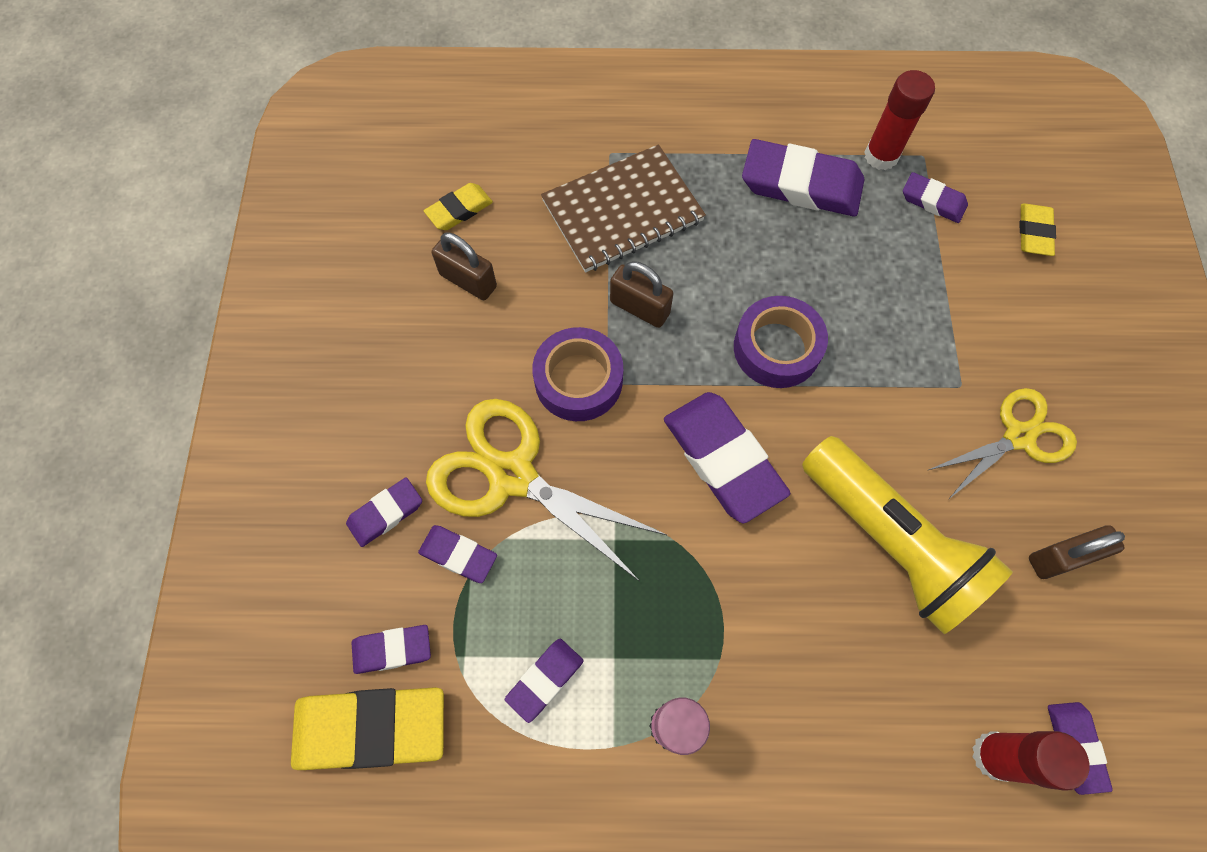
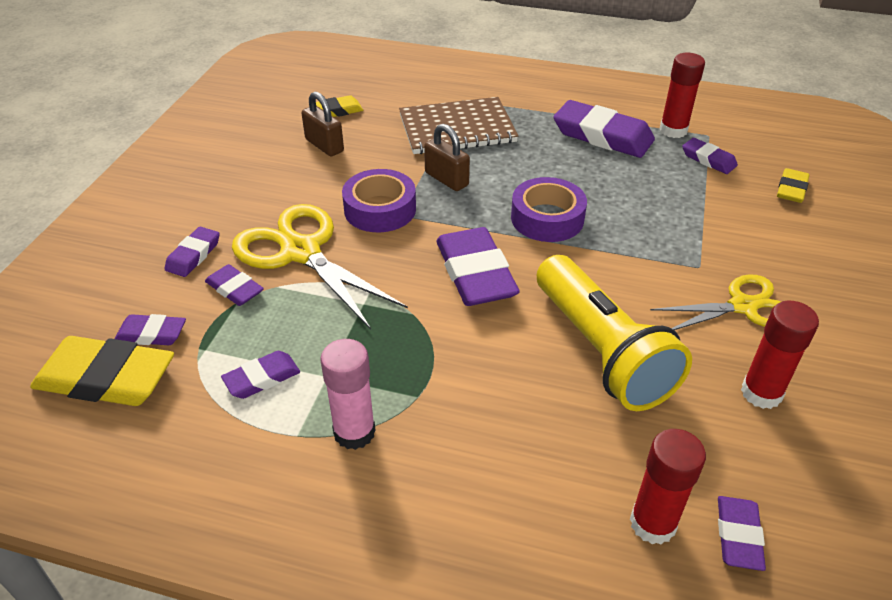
camera: 15 degrees right, 25 degrees down
(385, 513) = (193, 255): purple eraser -> purple eraser turned 45 degrees counterclockwise
(1061, 557) = (761, 393): brown padlock -> red glue stick

